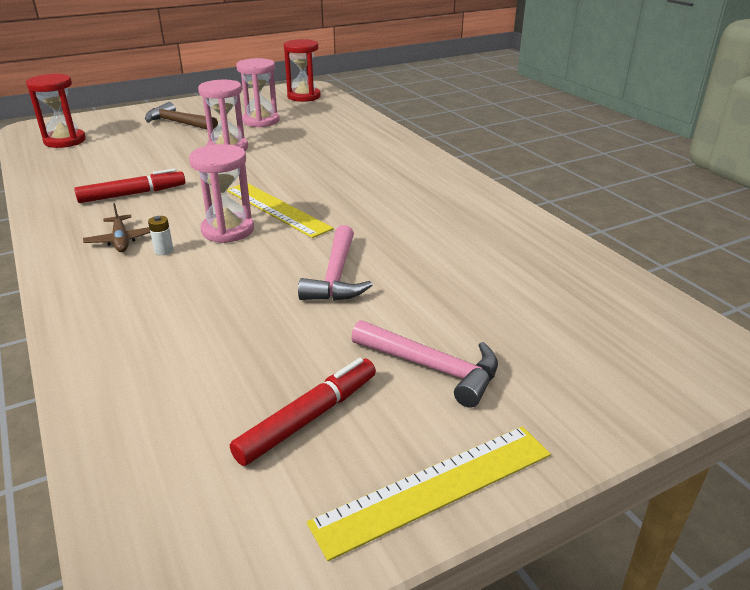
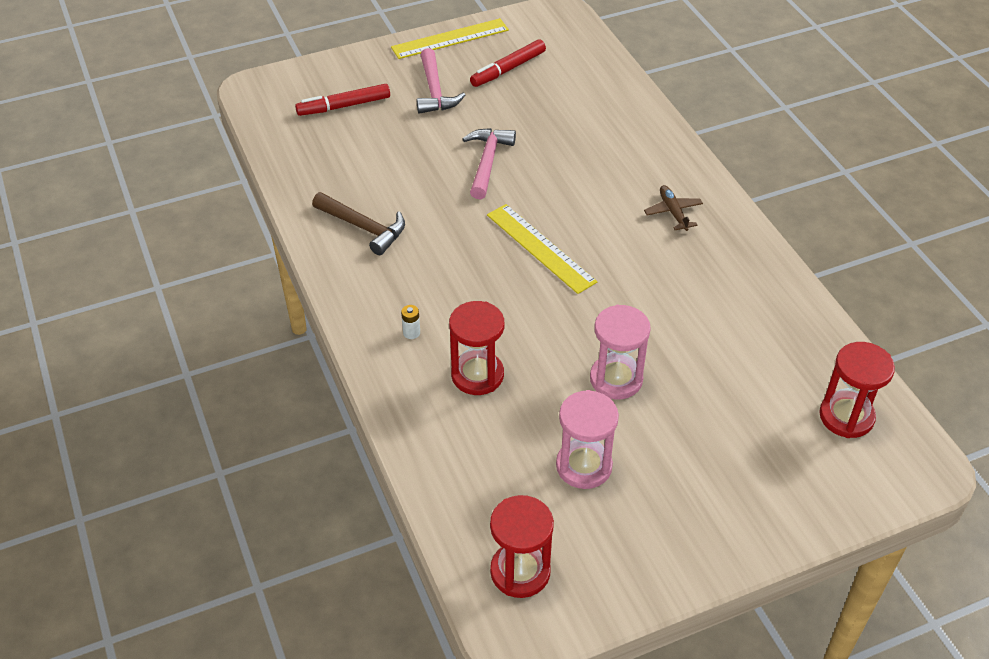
camera: 175 degrees left, 15 degrees up
(133, 194) = (694, 282): red marker -> red marker (344, 106)
(164, 251) = (630, 197): white battery -> white battery (411, 333)
(178, 123) = (708, 467): brown hammer -> brown hammer (364, 227)
(228, 230) = (582, 219): pink hourglass -> none
(333, 146) = (477, 375): none -> red hourglass
(432, 368) = (434, 91): pink hammer -> pink hammer turned 135 degrees counterclockwise

